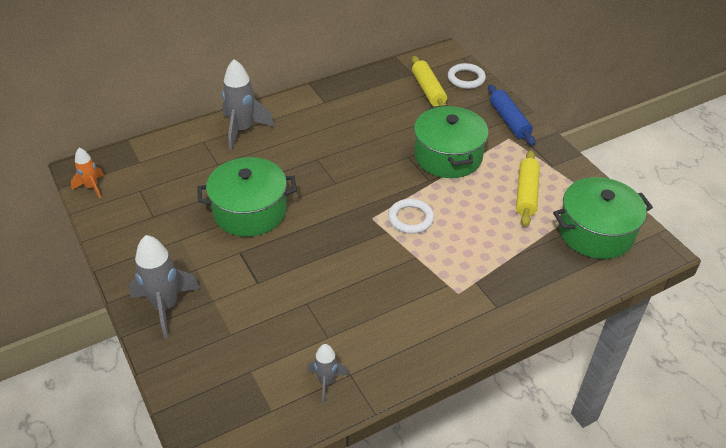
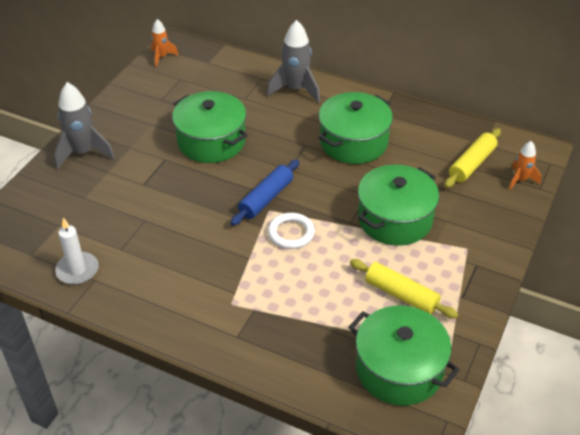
camera: 55 degrees right, 0 degrees up
(326, 382) = (77, 270): grey rocket -> white candle
(342, 132) = (353, 142): none -> green pot
(466, 78) = (520, 180): white ring -> orange rocket
(509, 121) = (493, 237): blue rolling pin -> blue rolling pin (266, 198)
(526, 193) = (401, 295): yellow rolling pin -> yellow rolling pin turned 60 degrees clockwise

